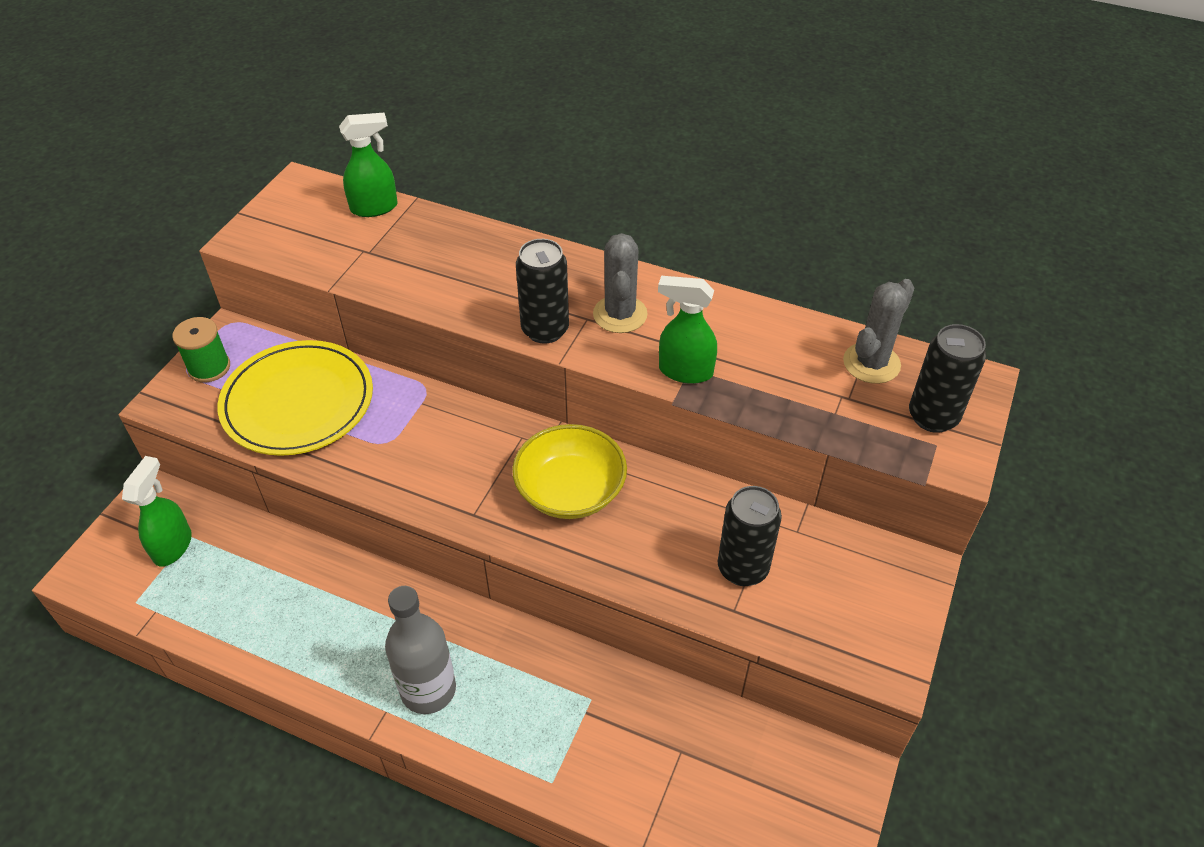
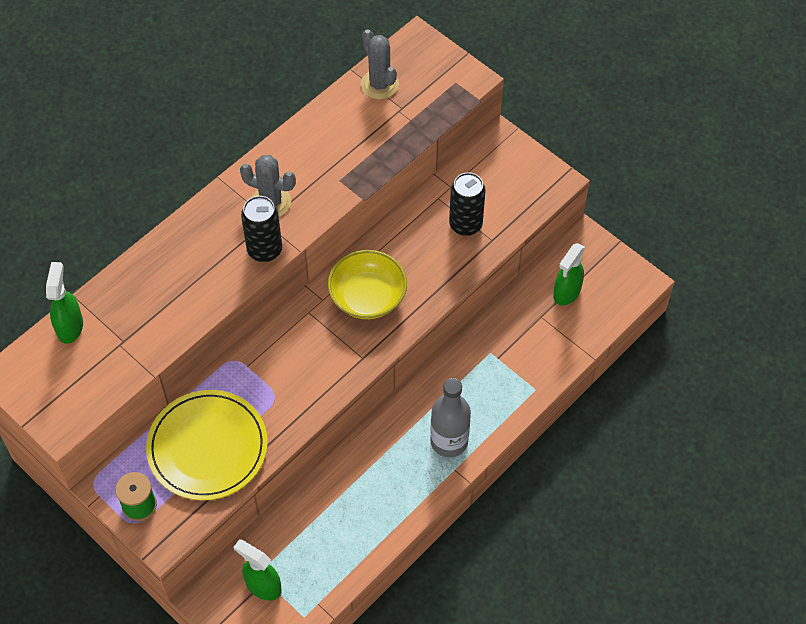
camera: 70 degrees left, 10 degrees up
(685, 371) = (340, 184): green spray bottle -> green spray bottle (566, 292)
(933, 417) = (434, 74): black can -> none

